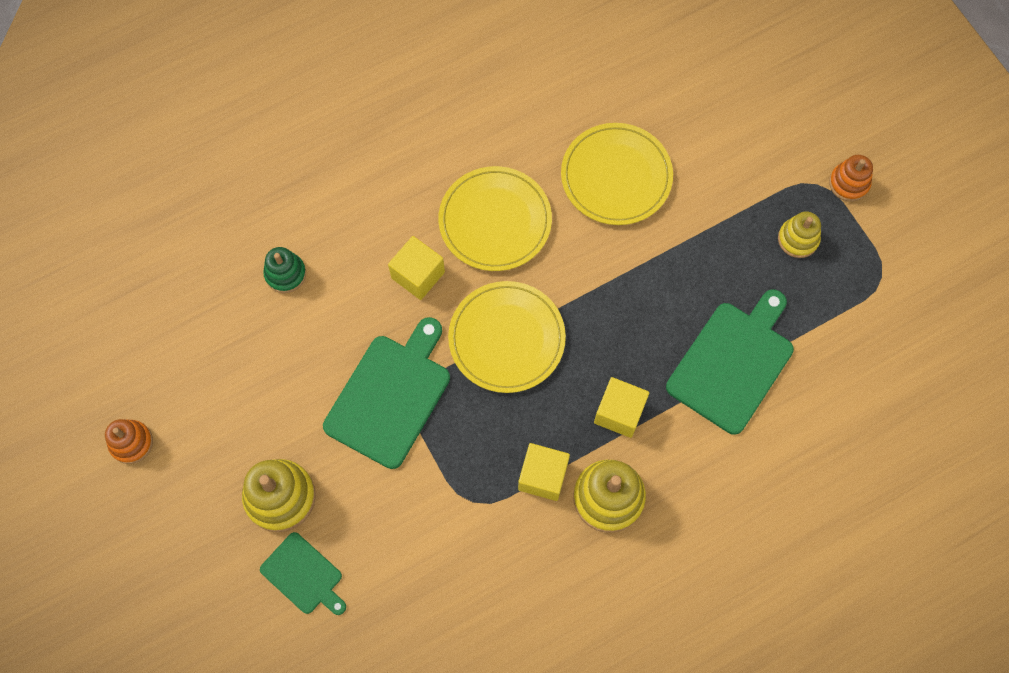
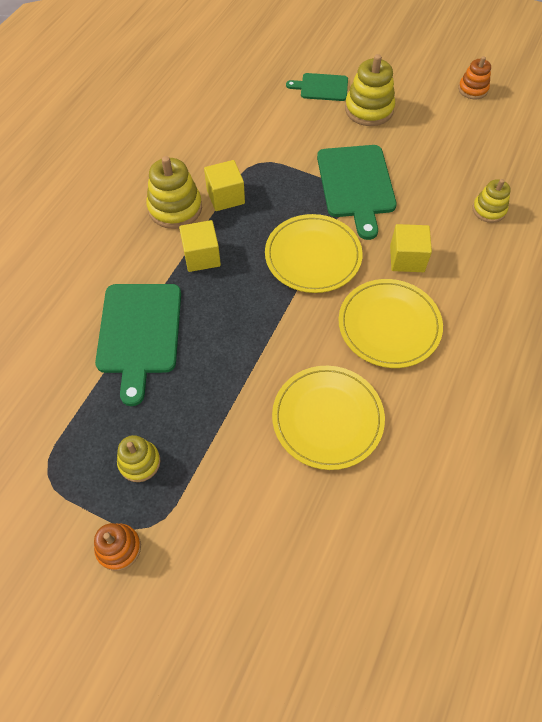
camera: 145 degrees right, 10 degrees down
(285, 274) = (489, 210): green stacking toy -> yellow stacking toy

